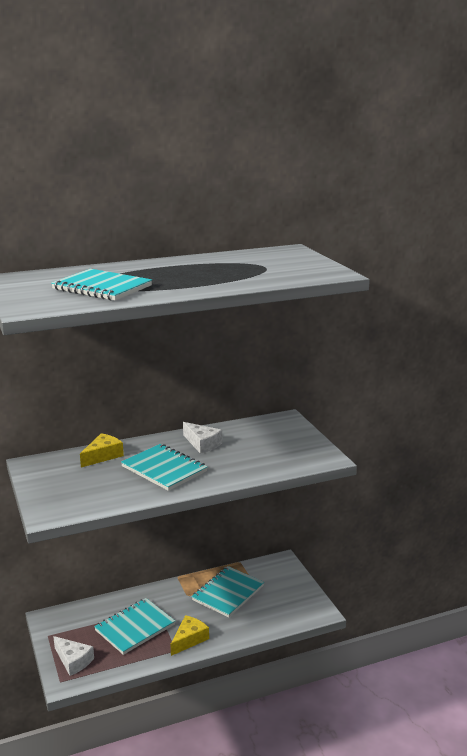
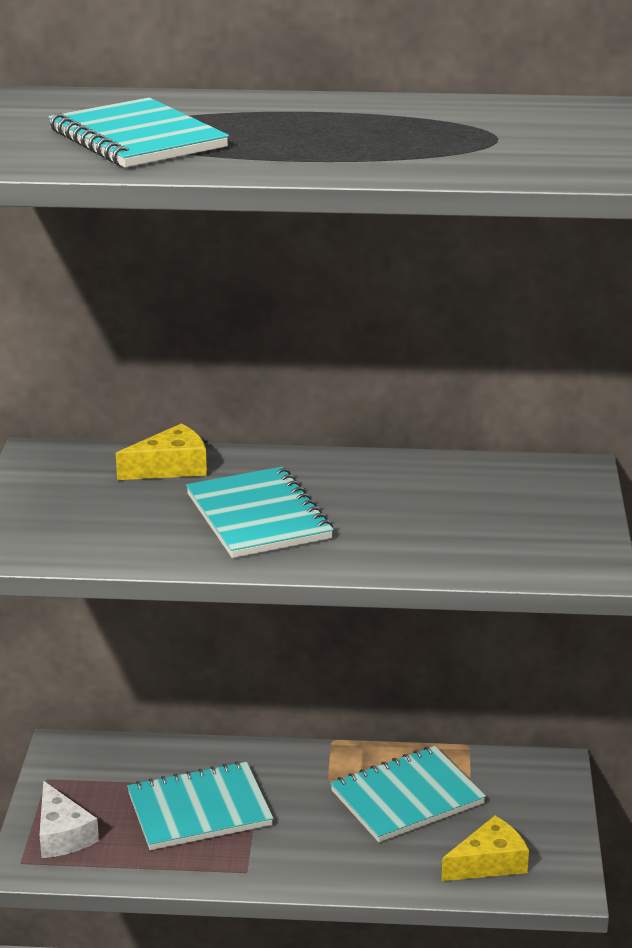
camera: 25 degrees right, 5 degrees up
(189, 639) = (281, 860): yellow cheese -> yellow cheese (489, 863)
(202, 444) = (368, 485): white cheese -> none

